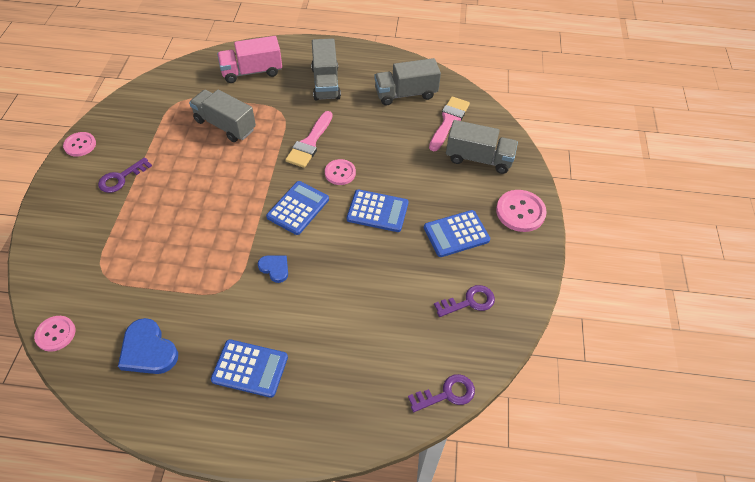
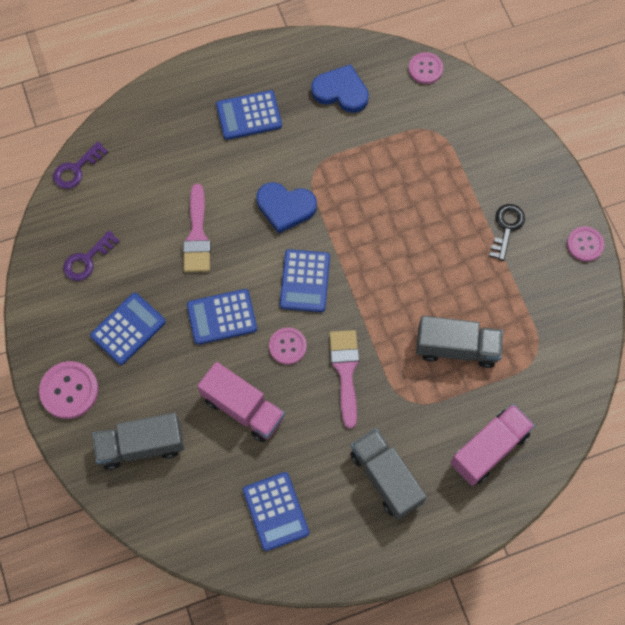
camera: 155 degrees right, 15 degrees up
(121, 178) = (506, 228): purple key -> black key
(275, 268) = (285, 207): blue heart -> blue heart, size x1.70
(395, 151) = (243, 408): none -> pink truck
(405, 94) = (275, 511): grey truck -> blue calculator
(448, 121) = (200, 489): pink brush -> pink brush (197, 235)

